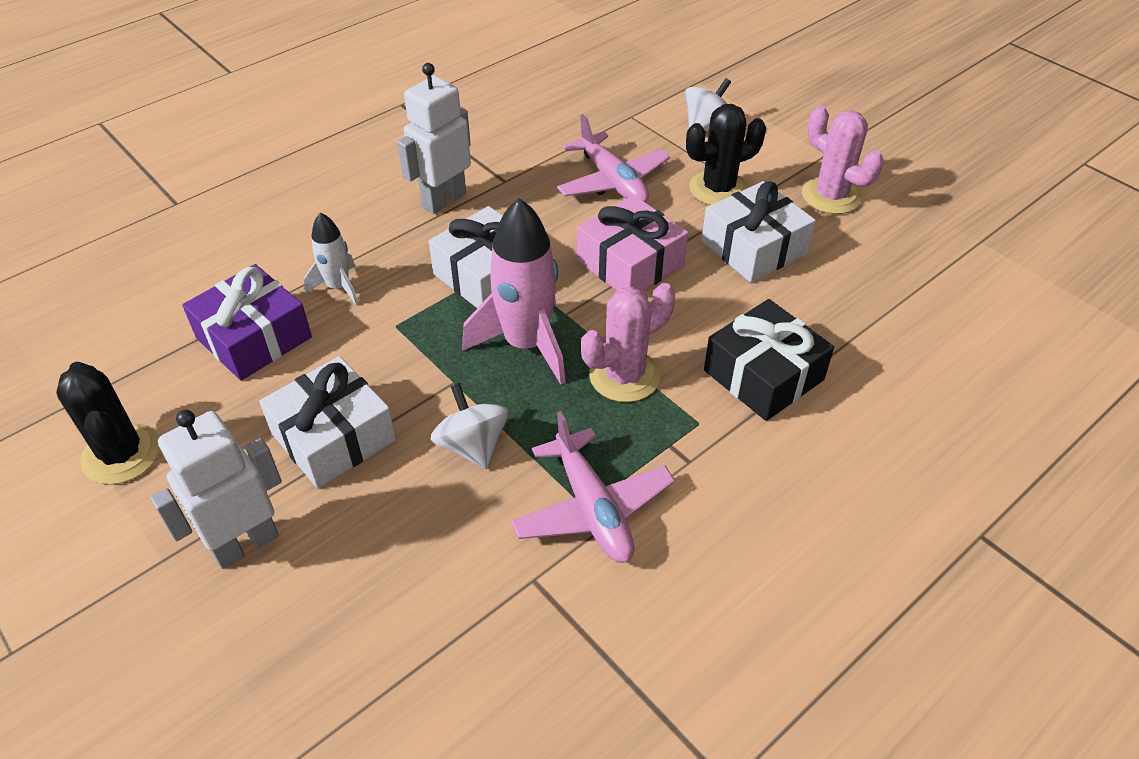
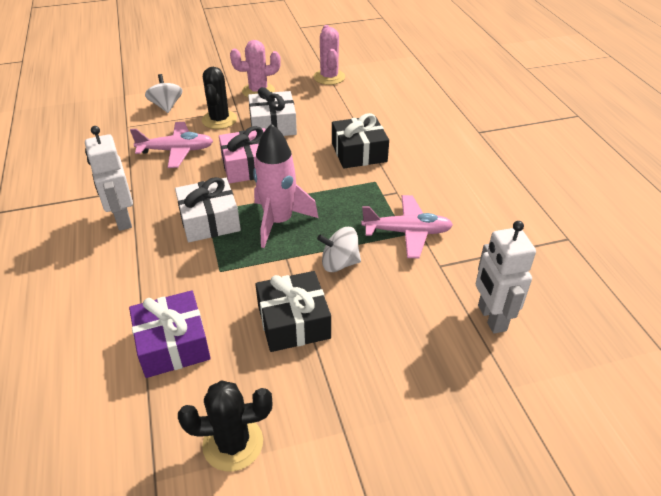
camera: 65 degrees left, 5 degrees down
(245, 544) = (354, 383): white robot -> white robot (491, 318)
(333, 437) = (293, 322): white gift -> black gift
(339, 287) = (160, 289): white rocket -> none
(624, 376) = (328, 194): pink cactus -> pink cactus (329, 77)

